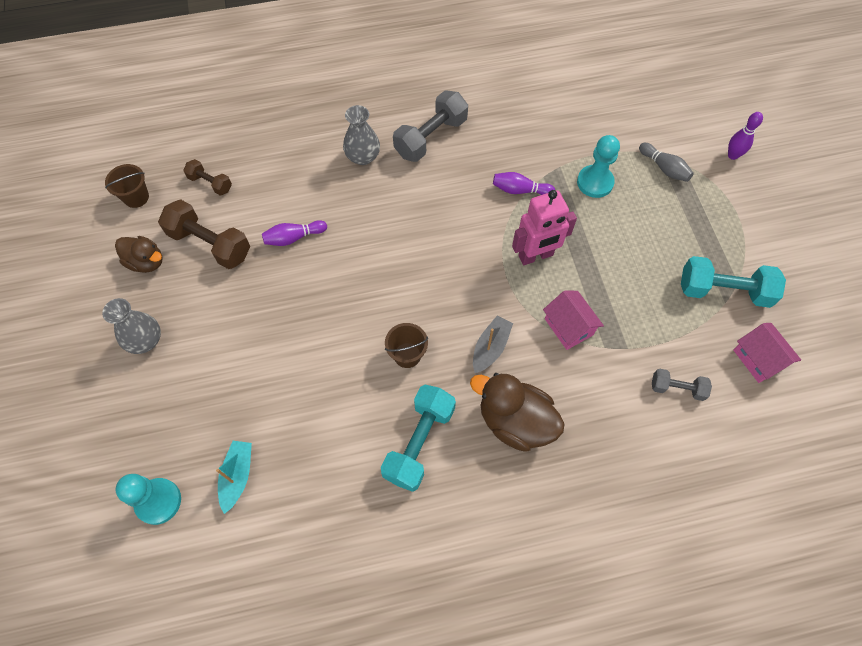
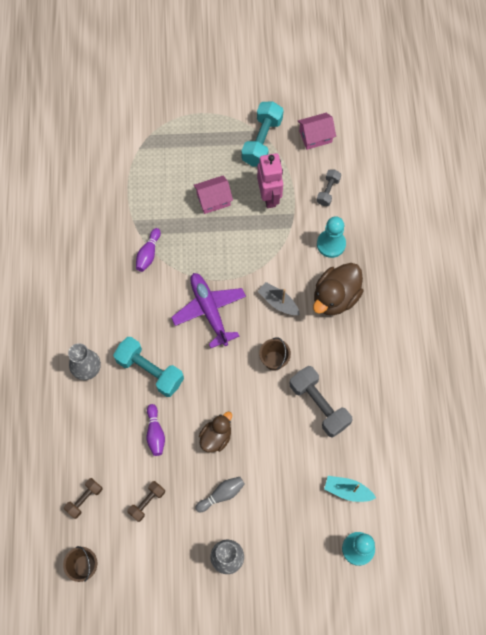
camera: 80 degrees left, 5 degrees up
(146, 262) = (153, 557): brown duck -> brown duck (216, 437)
(210, 244) = (147, 502): brown dumbbell -> brown dumbbell, size x0.56
(419, 442) = (341, 363): turquoise dumbbell -> turquoise dumbbell (150, 371)
(430, 137) = (80, 311): grey dumbbell -> grey dumbbell (319, 405)
(460, 268) = (209, 311): none -> purple plane
(536, 256) = (209, 255): pink robot -> pink robot (269, 196)
(568, 327) = (271, 247): pink house -> pink house (213, 200)
(595, 182) = (153, 199): turquoise pawn -> turquoise pawn (331, 244)
(664, 168) = (152, 148): grey bowling pin -> grey bowling pin (221, 495)
(732, 155) = (151, 99): purple bowling pin -> none

